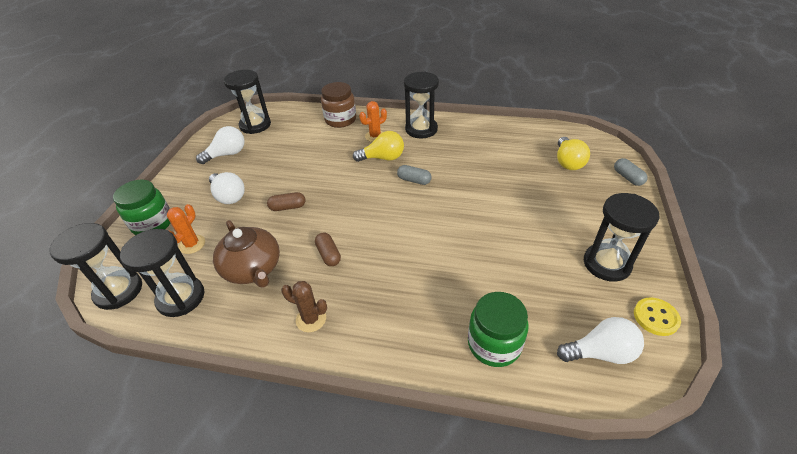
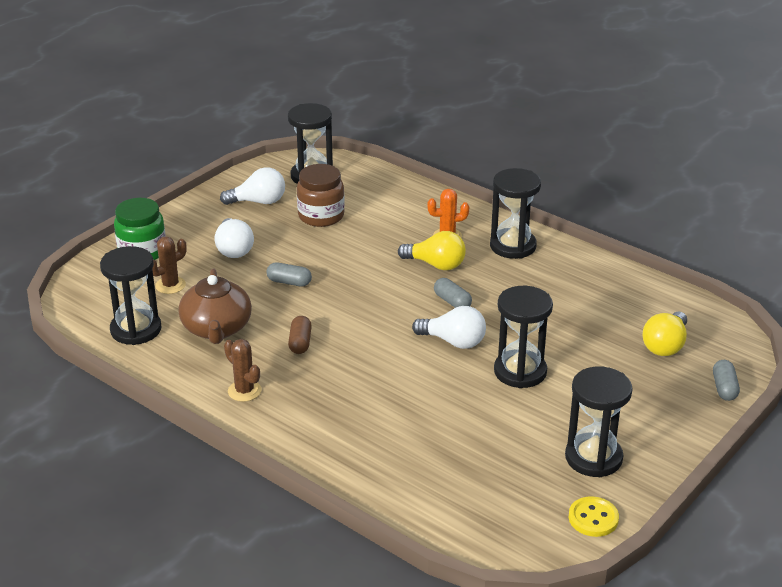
camera: 25 degrees right, 10 degrees down
(119, 291) = (83, 303): black hourglass -> black hourglass (520, 371)
(192, 244) = (170, 285): orange cactus -> brown cactus
(288, 207) = (289, 282): brown capsule -> grey capsule
(340, 120) = (420, 202): brown jar -> brown jar (321, 216)
(494, 344) = (403, 474): green jar -> none
(600, 352) = (502, 520): white light bulb -> white light bulb (453, 341)

